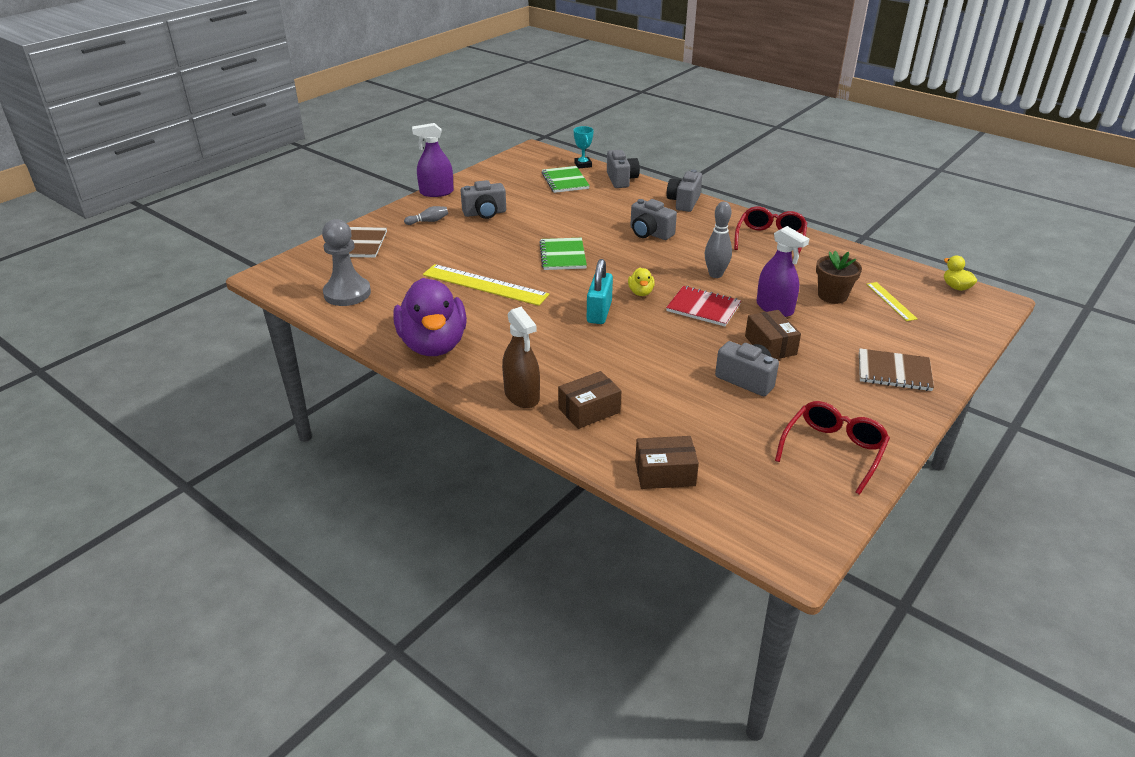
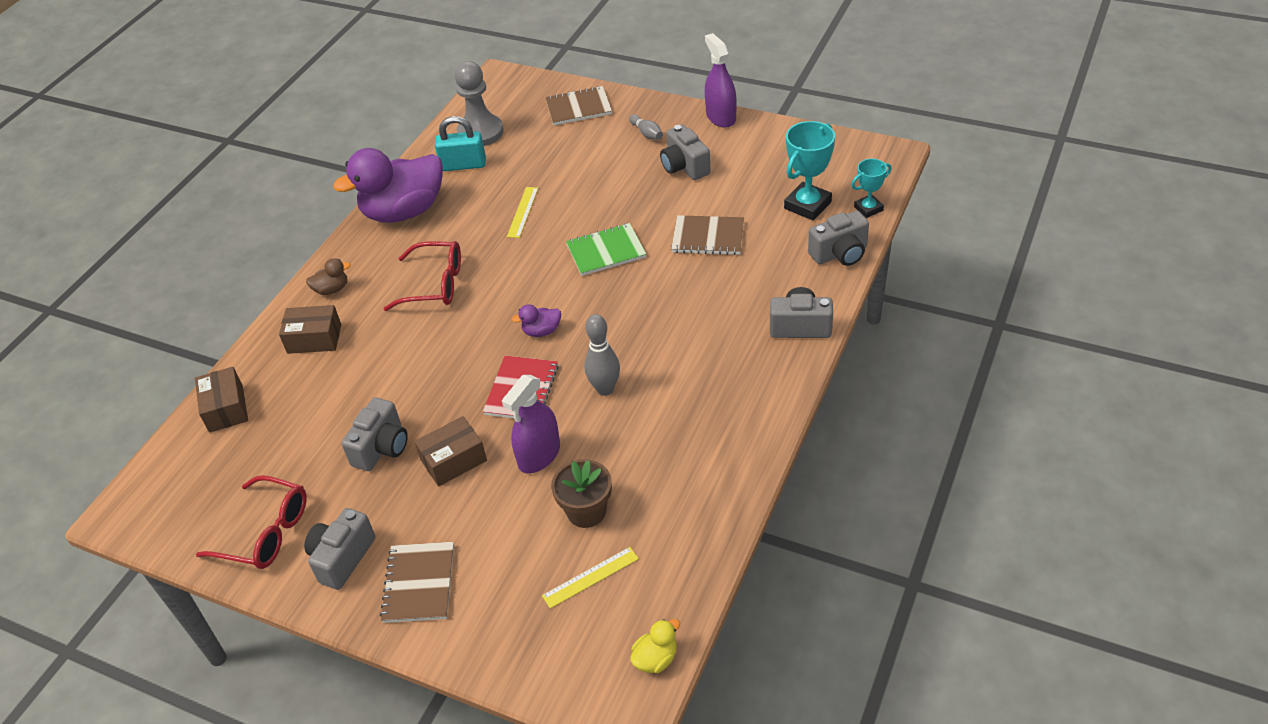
camera: 80 degrees right, 10 degrees up
(484, 285) = (522, 212): yellow ruler -> yellow ruler, size x0.53
(522, 395) = (332, 289): brown spray bottle -> brown duck
(565, 181) = (807, 205): green notebook -> turquoise trophy
(574, 217) = (708, 237): none -> brown notebook
(589, 410) = (314, 339): brown box -> brown box turned 45 degrees counterclockwise
(599, 312) = (489, 307): turquoise padlock -> turquoise padlock (463, 165)
(641, 292) = (541, 331): yellow duck -> purple duck
(650, 233) = (692, 311): grey camera -> grey camera (342, 558)
(770, 239) = (725, 431): red glasses -> red glasses (435, 284)

